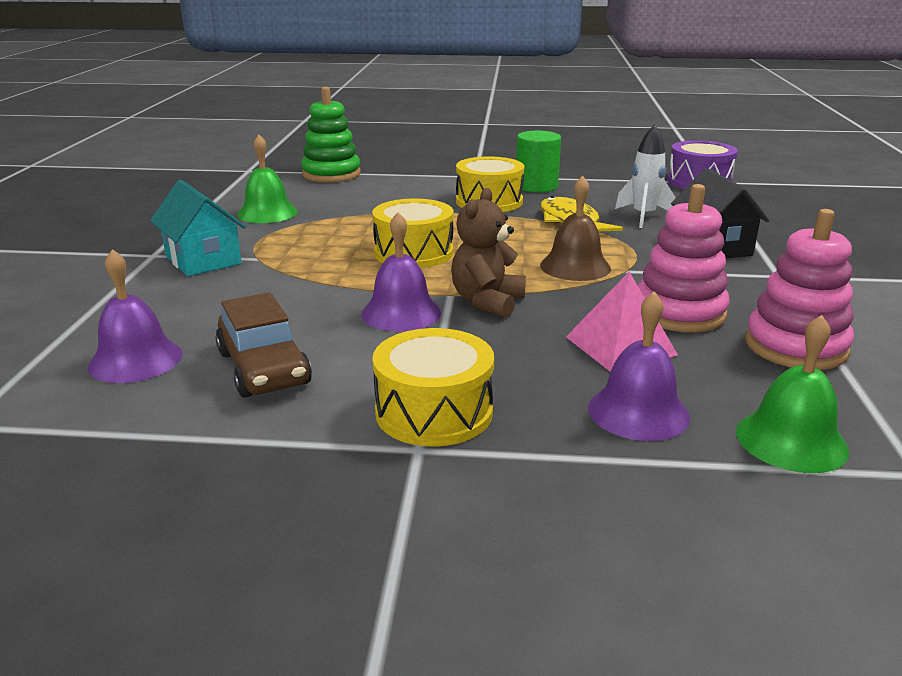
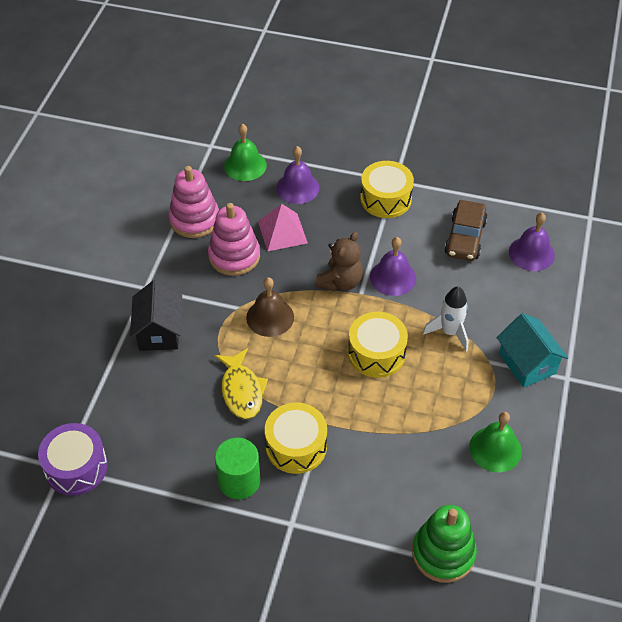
camera: 170 degrees left, 25 degrees up
(263, 368) = (465, 238): brown car -> brown car turned 150 degrees counterclockwise
(643, 216) = (177, 393): white rocket -> white rocket (450, 332)

